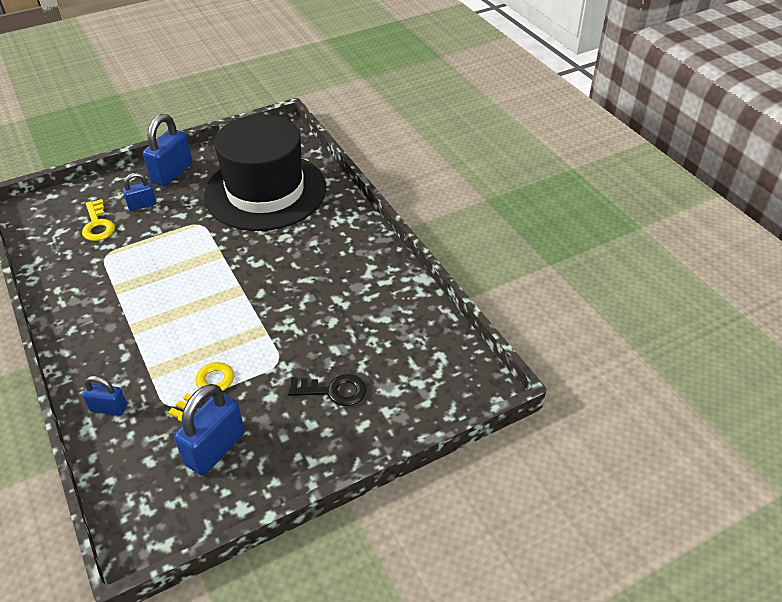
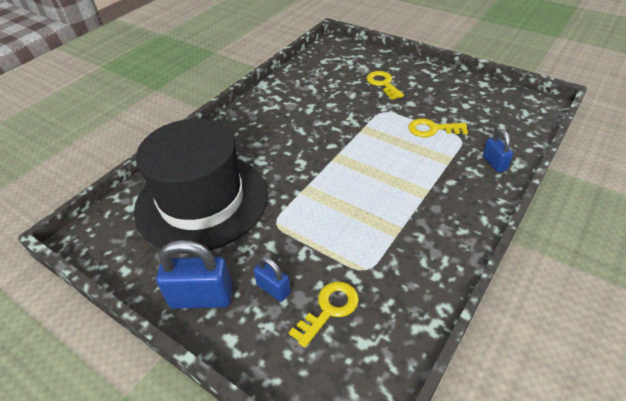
camera: 115 degrees left, 0 degrees up
(215, 448) = (465, 106): blue padlock -> none
(334, 391) = (383, 84): black key -> yellow key

